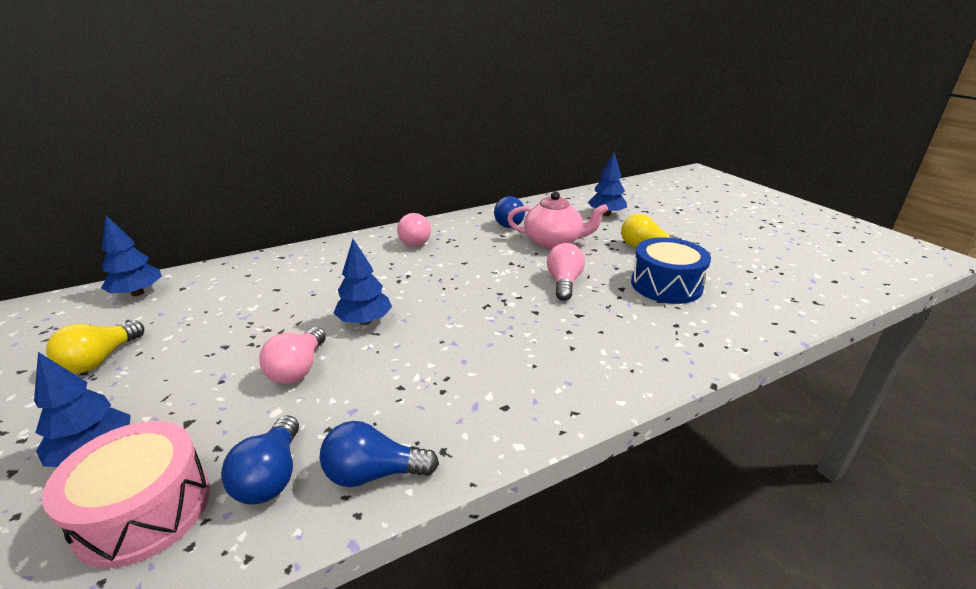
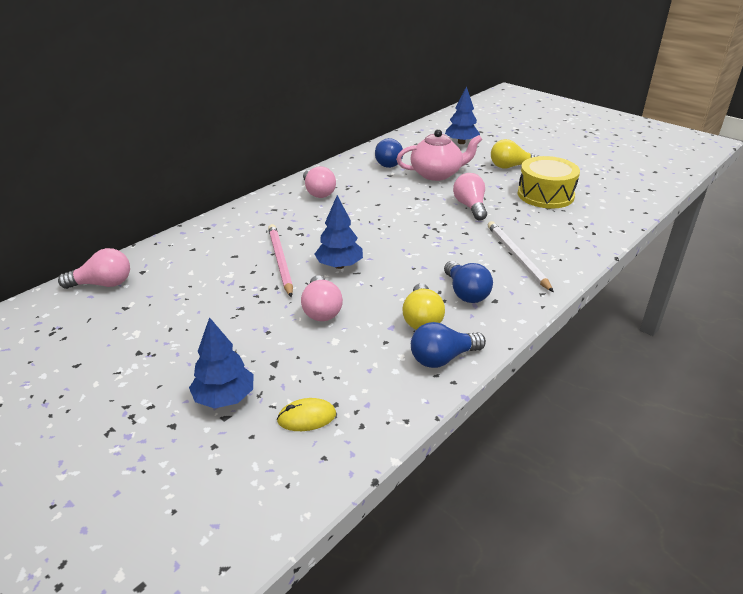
camera: 20 degrees left, 5 degrees up
(100, 359) = (141, 341): yellow light bulb -> yellow light bulb (422, 319)
(137, 293) = (103, 284): blue tree -> pink light bulb
(144, 510) = (306, 417): pink drum -> yellow mouse
(271, 476) = (374, 377): blue light bulb -> blue light bulb (465, 293)
(312, 304) = (280, 261): none -> pink pencil
(575, 355) = (517, 257): none -> white pencil
(666, 285) = (545, 195): blue drum -> yellow drum

